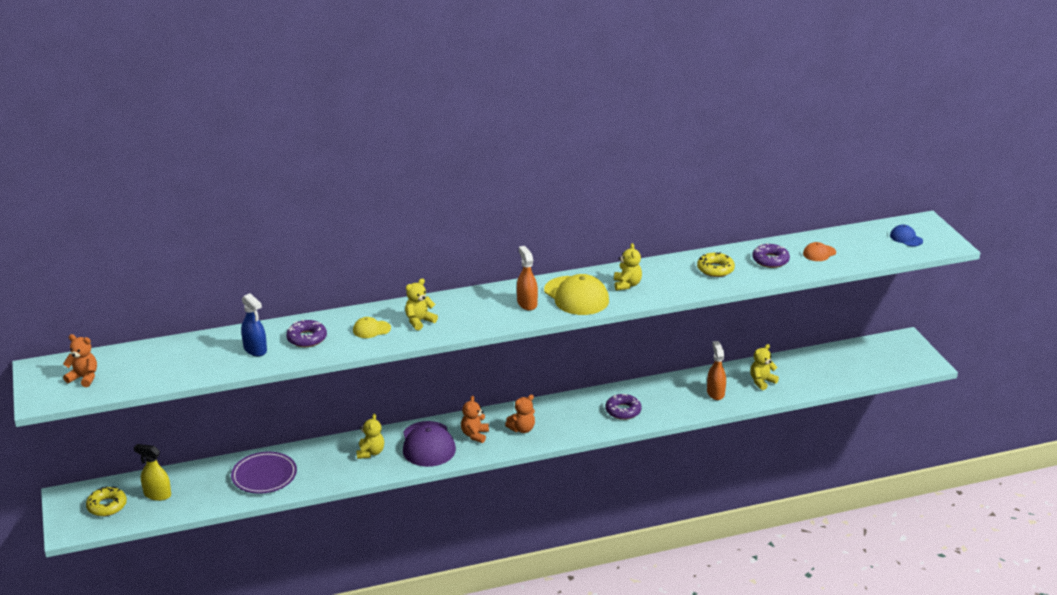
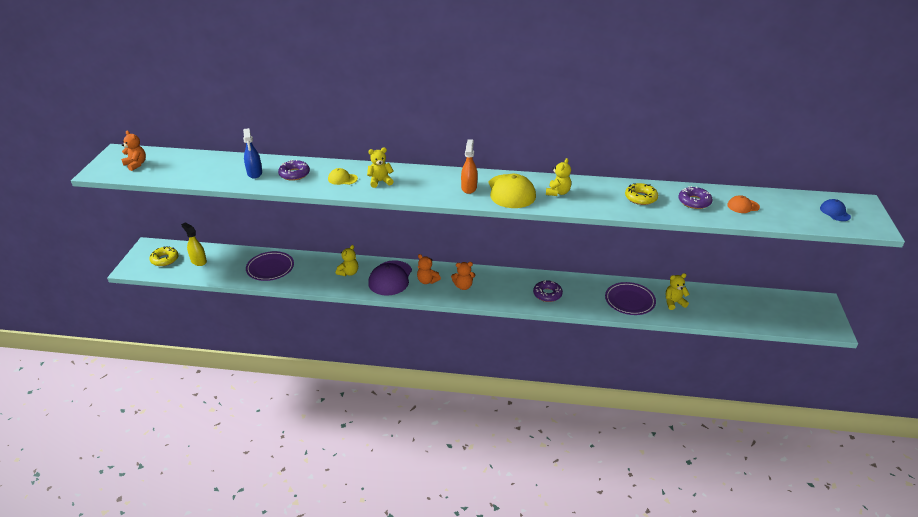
camera: 25 degrees right, 5 degrees up
(475, 435) = (427, 281): orange teddy bear -> orange teddy bear turned 90 degrees counterclockwise
(715, 393) = (629, 301): orange spray bottle -> purple plate

